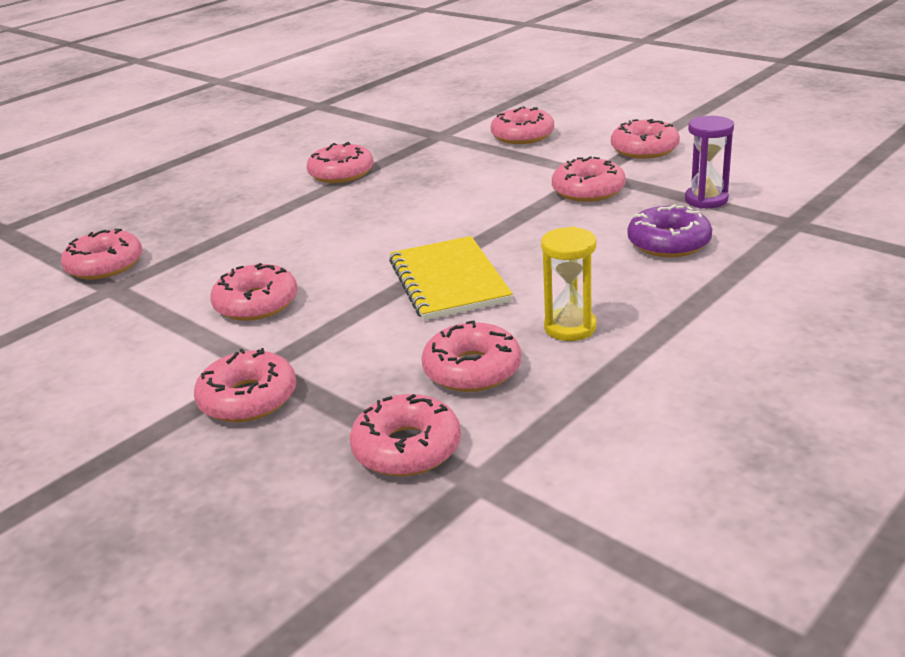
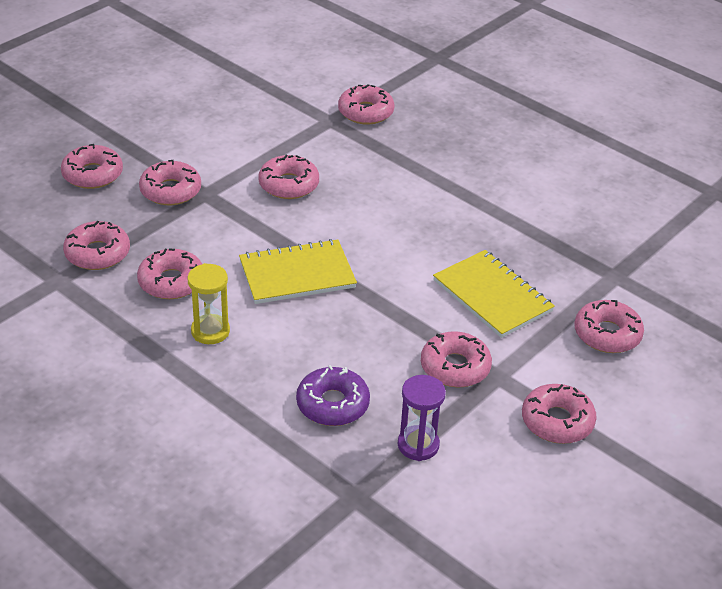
camera: 85 degrees right, 10 degrees up
(341, 173) = (521, 214): pink donut -> pink donut (92, 174)
(475, 180) = (492, 296): none -> yellow notebook

